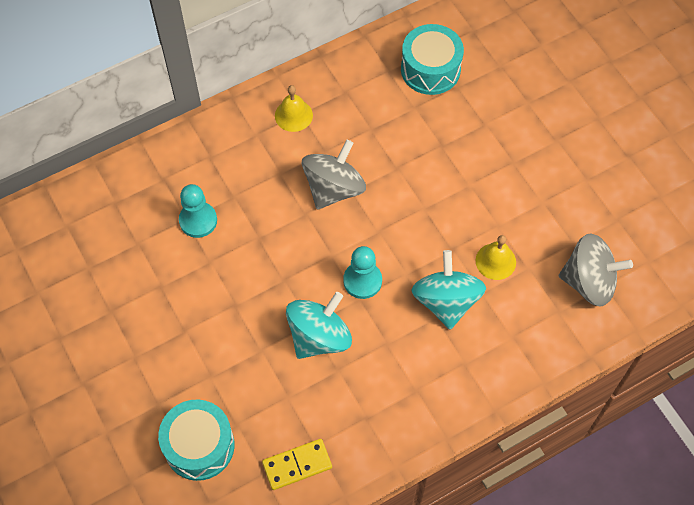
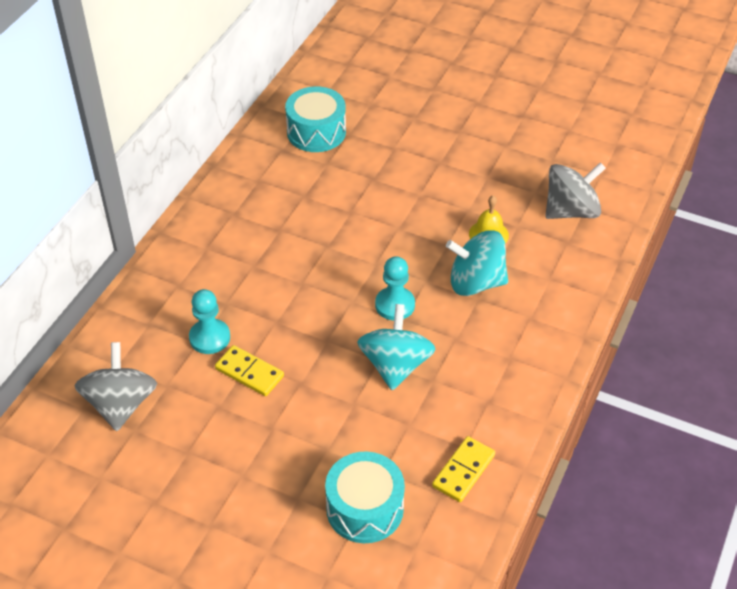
camera: 35 degrees left, 15 degrees down
(204, 271) = (249, 373): none -> yellow domino
(293, 115) = (228, 218): yellow bell -> none
(333, 188) = (310, 252): grey spinning top -> grey spinning top (121, 404)
(446, 301) = (476, 282): turquoise spinning top -> turquoise spinning top turned 45 degrees counterclockwise

